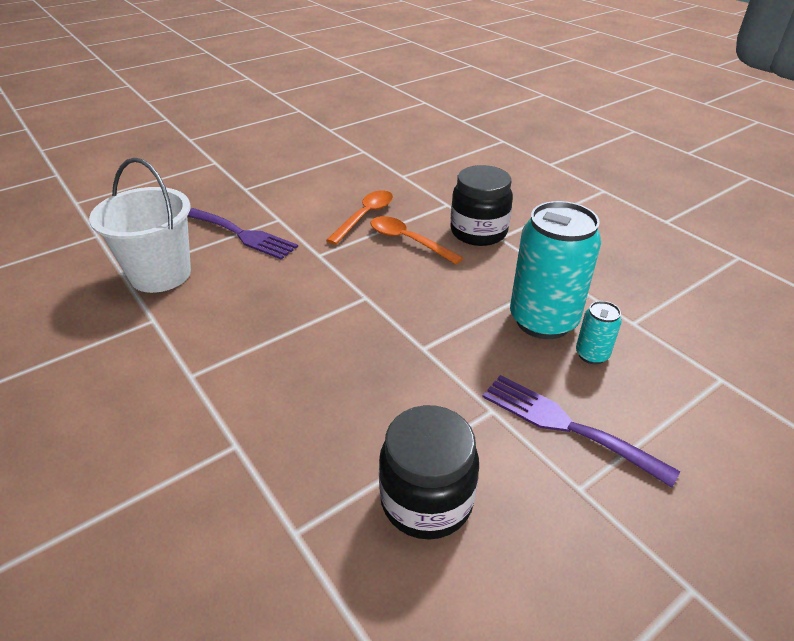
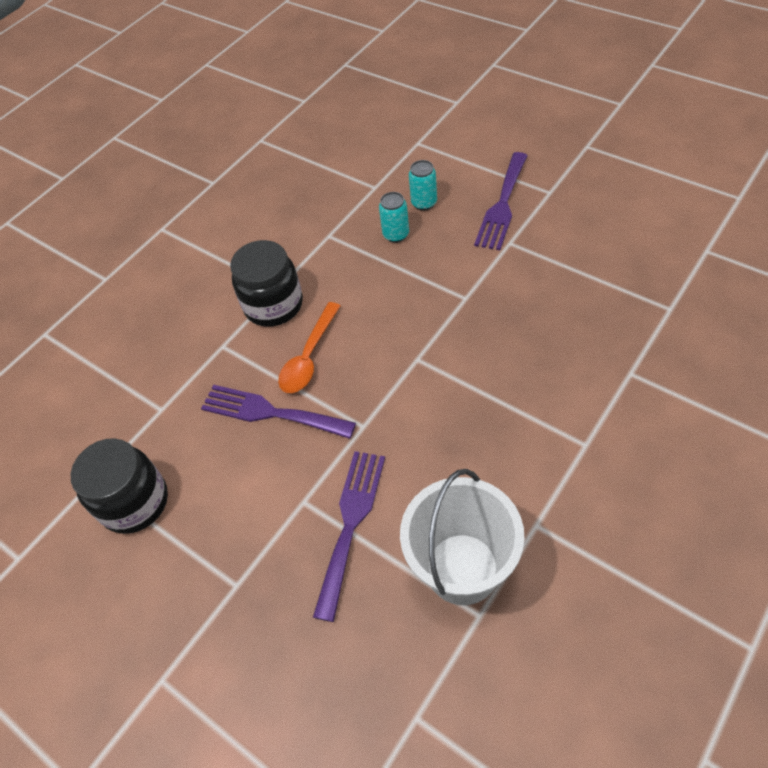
camera: 100 degrees left, 15 degrees up
(365, 216) = (270, 412): orange spoon -> purple fork
(426, 500) = (604, 254): black jar -> black jar (135, 502)
(543, 320) = (396, 235): turquoise can -> turquoise can, size x0.46

